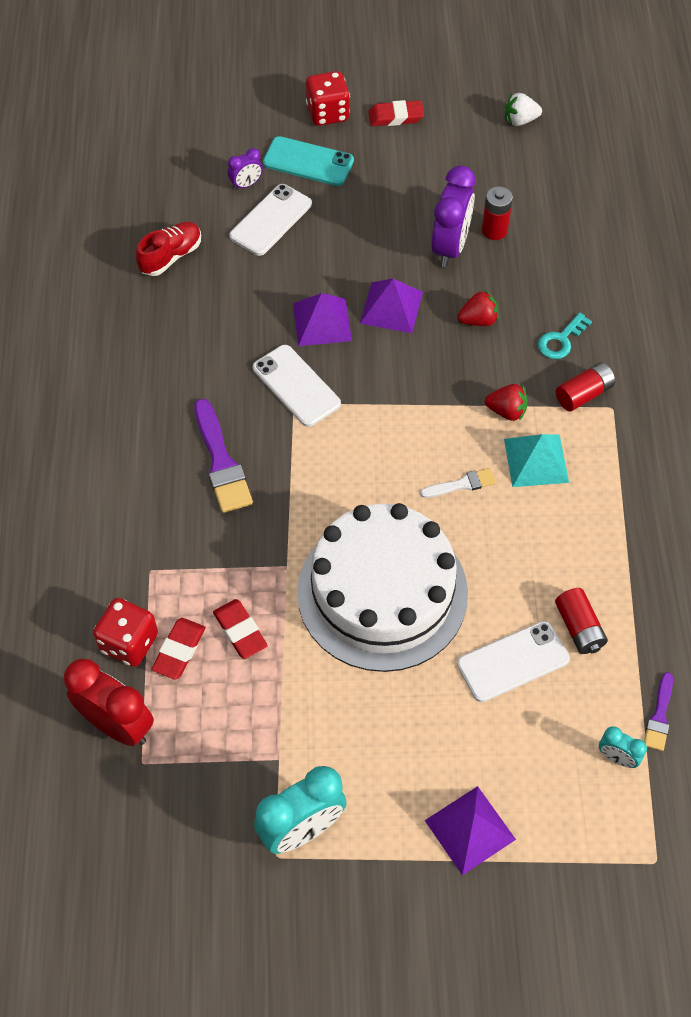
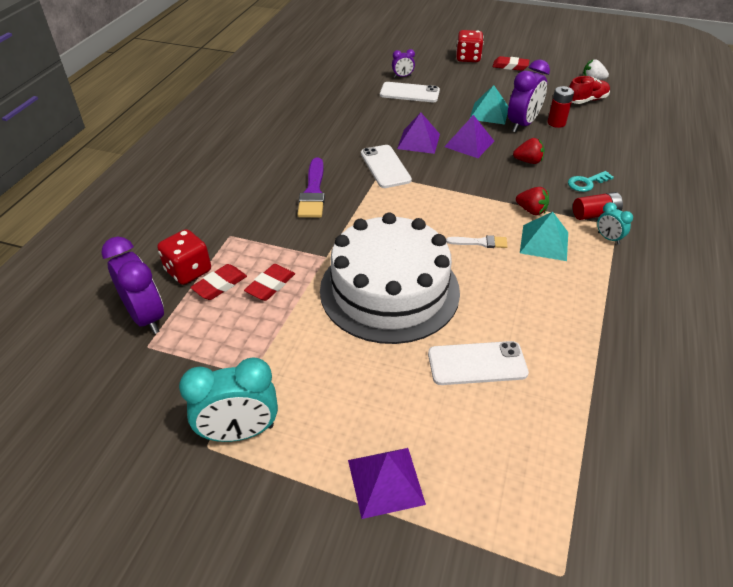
camera: 20 degrees right, 15 degrees down
(117, 724) = (146, 317): red clock -> purple clock
(171, 256) = (339, 96): red shoe -> red shoe (586, 100)
(240, 631) = (270, 285): red eraser -> red eraser turned 45 degrees clockwise
(271, 220) = (409, 93): white phone -> white phone turned 45 degrees clockwise
(308, 162) = (446, 74): turquoise phone -> none
(398, 234) = (489, 113): none -> turquoise pyramid
(579, 627) = (544, 355): red battery -> none
(617, 757) = (549, 466): turquoise clock -> turquoise clock (608, 238)
(659, 716) = (601, 443): purple brush -> none

